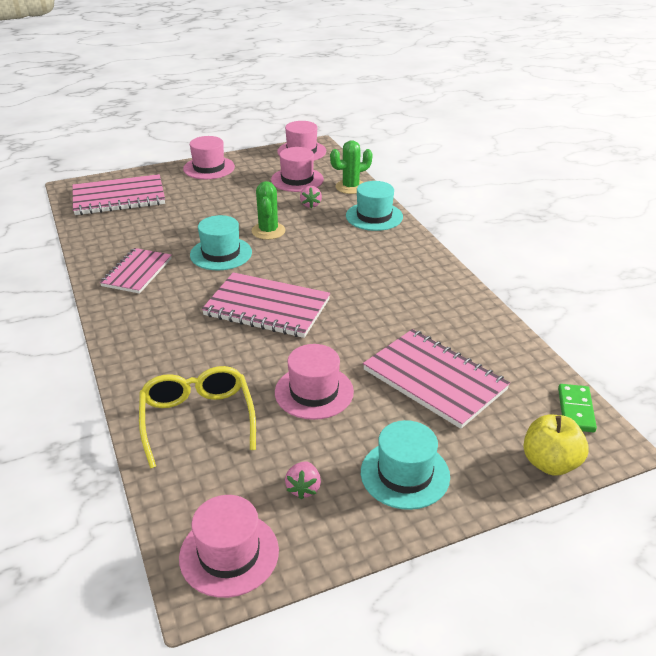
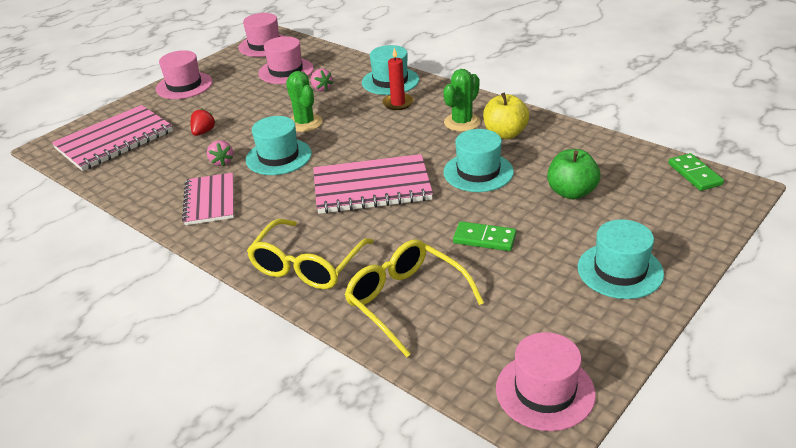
camera: 25 degrees left, 0 degrees up
(153, 356) = (307, 266): none -> yellow glasses
(186, 212) = (203, 132): none -> red strawberry
(304, 488) = (553, 315): pink strawberry -> pink strawberry (222, 162)
(314, 392) = (484, 239): pink hat -> green domino
(350, 187) = (343, 63): green cactus -> green cactus (462, 122)
(361, 239) = (398, 103): none -> red candle
(368, 328) = (478, 172): none -> turquoise hat
(434, 380) = (571, 192): pink notebook -> green apple
(550, 463) = (714, 218): yellow apple -> yellow apple (505, 134)

